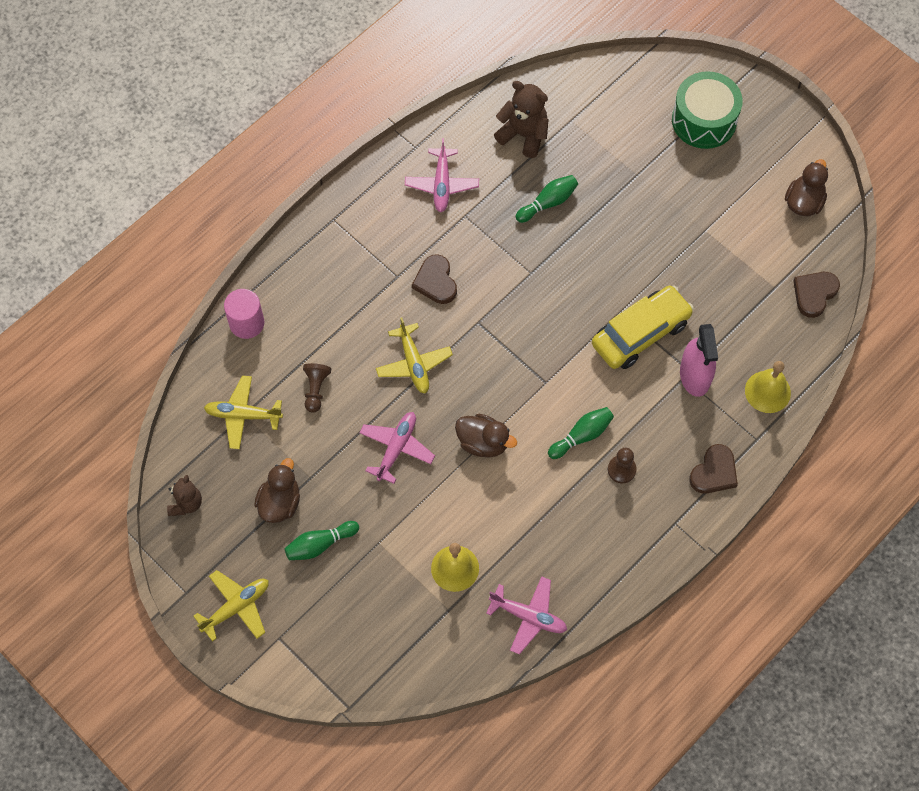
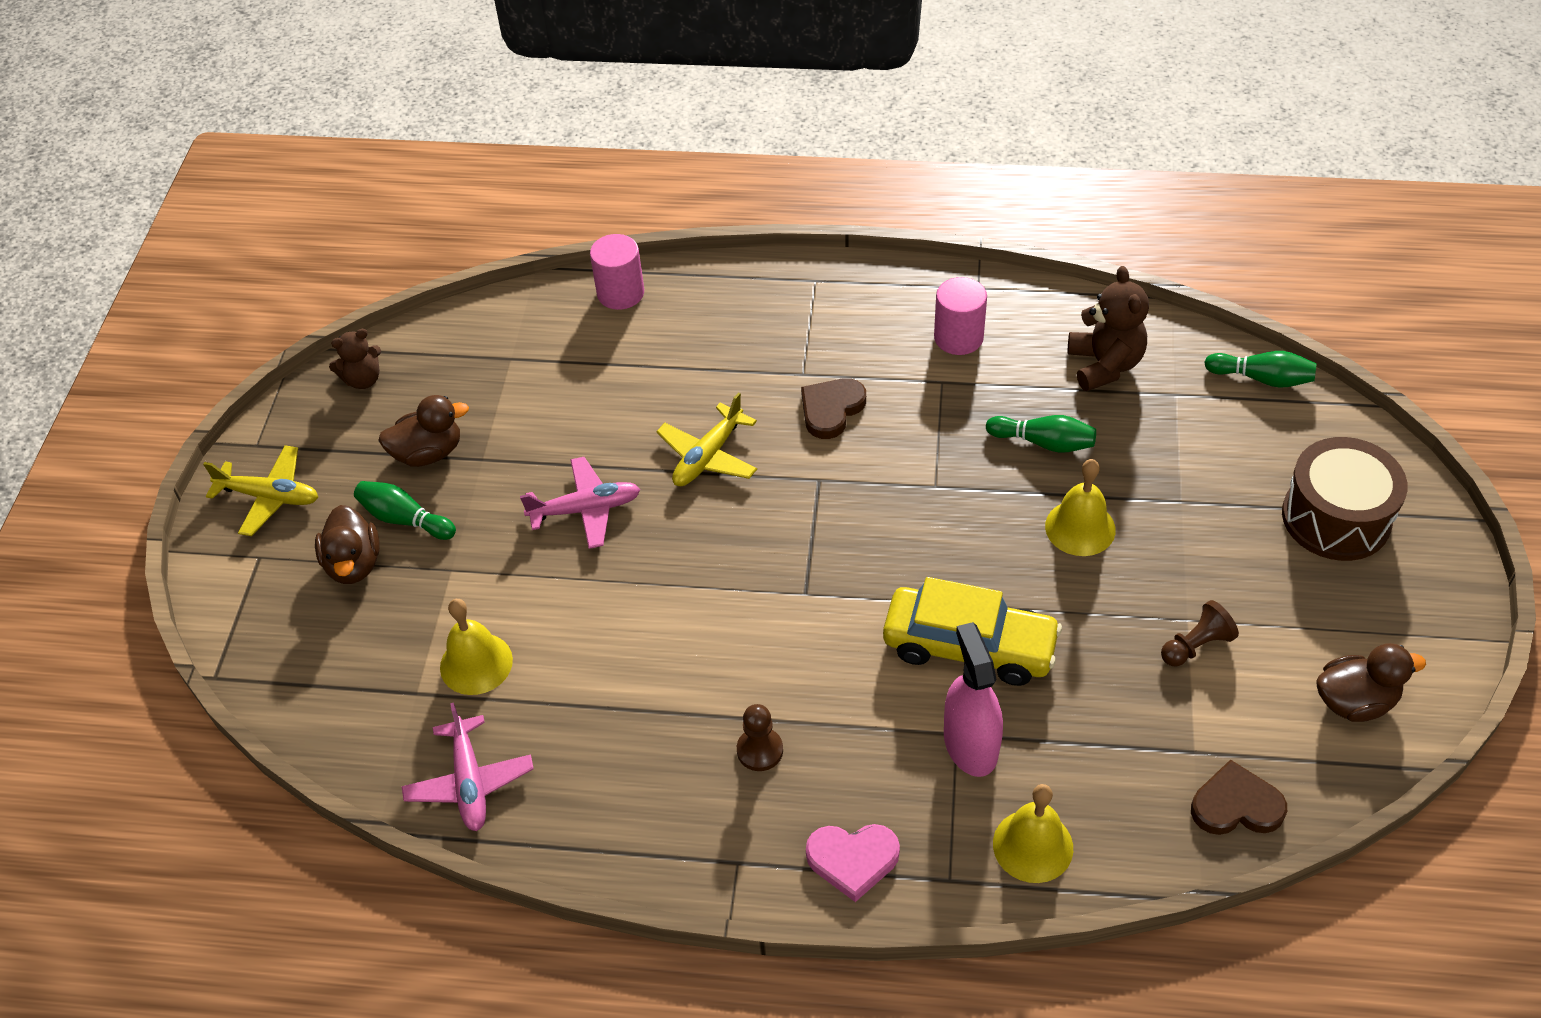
camera: 55 degrees right, 15 degrees down
(243, 415) = (508, 358): yellow plane -> none
(316, 389) = (594, 395): brown pawn -> brown pawn (1196, 645)
(442, 184) = (958, 337): pink plane -> pink cylinder
(483, 443) = (666, 584): brown duck -> brown duck (354, 564)
(582, 436) = (767, 677): green bowling pin -> green bowling pin (1262, 378)
(614, 230) = (1080, 528): none -> yellow bell
(695, 376) = (970, 744): pink spray bottle -> pink spray bottle turned 120 degrees clockwise
(704, 120) = (1336, 518): green drum -> brown drum
(714, 472) = (853, 860): brown heart -> pink heart

